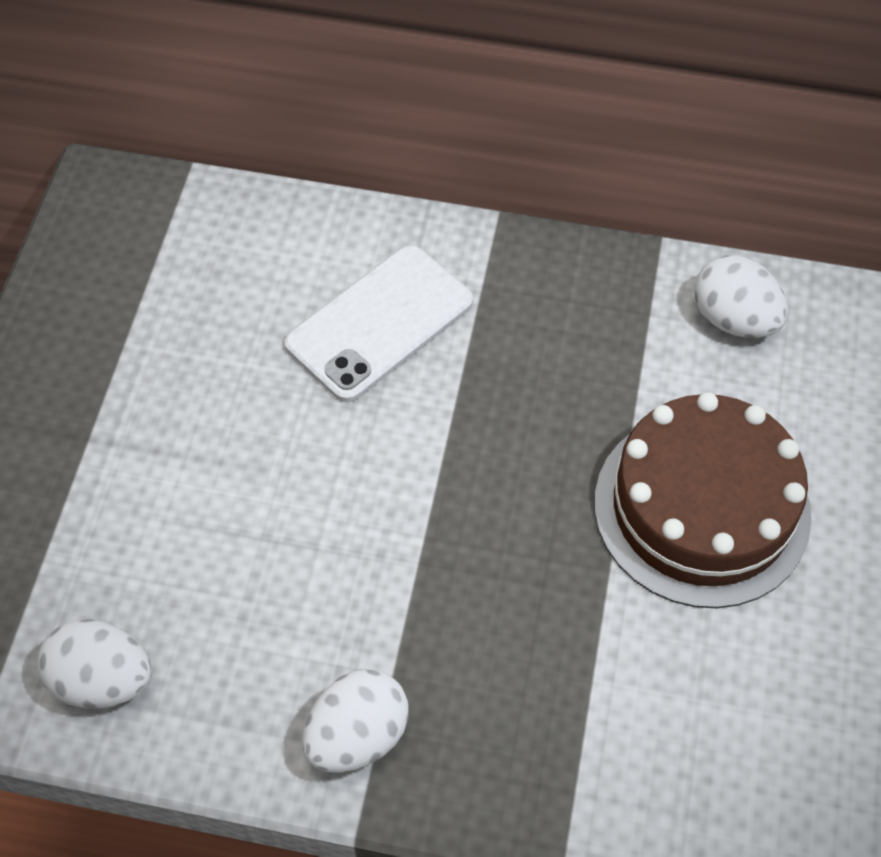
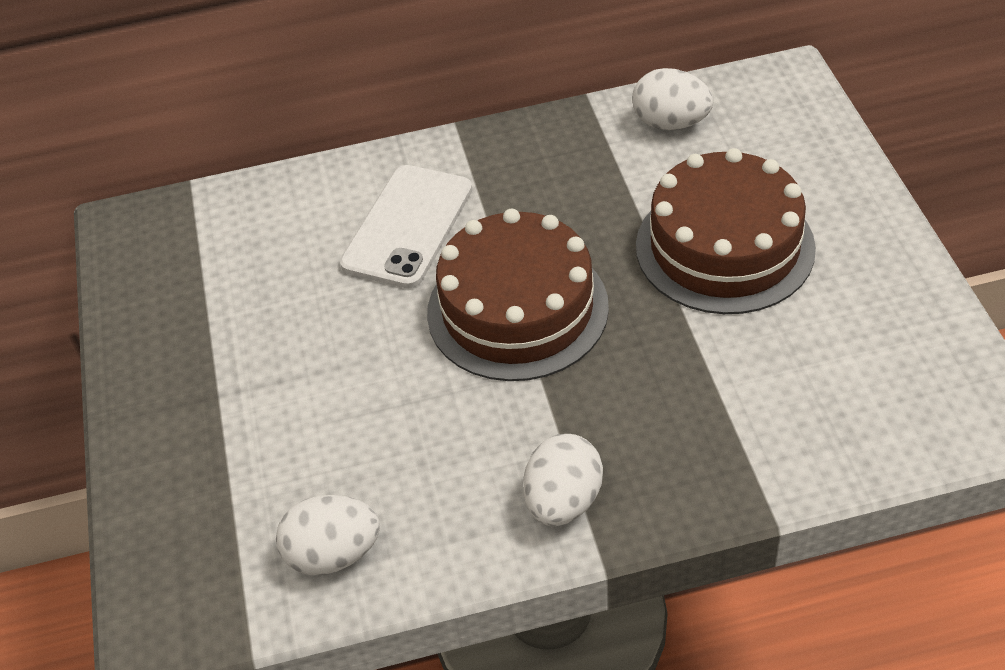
camera: 20 degrees left, 10 degrees down
(437, 480) = (517, 309): none -> brown cake

